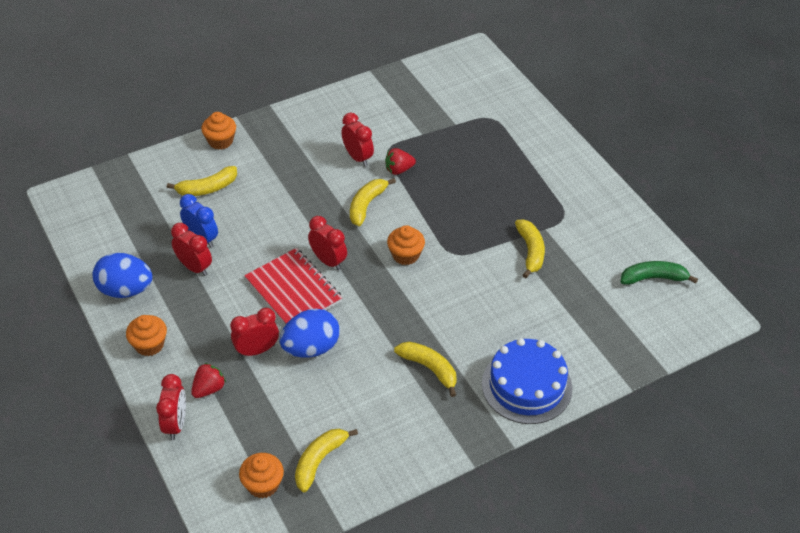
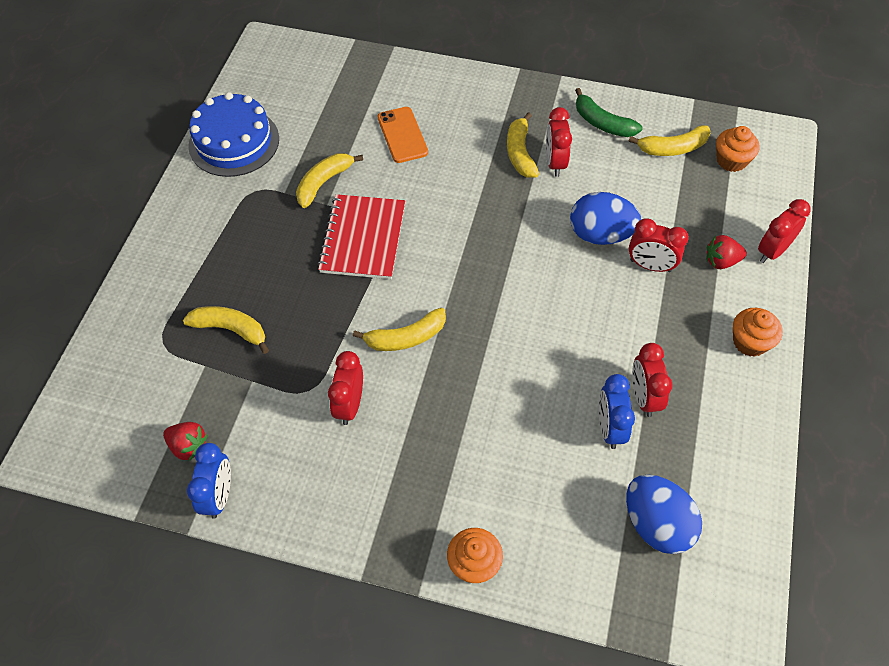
camera: 135 degrees left, 10 degrees up
(125, 290) = (736, 423): blue egg -> blue egg (656, 524)
(207, 188) = (549, 496): yellow banana -> yellow banana (231, 329)
(293, 290) = (566, 299): red notebook -> red notebook (363, 238)
(328, 261) = (505, 304): red clock -> red clock (555, 163)
(373, 88) = (219, 495): none -> blue clock
(398, 170) = (328, 354): red strawberry -> red strawberry (188, 446)
(405, 255) = (430, 258): orange cupcake -> none
(526, 320) = (402, 135): none -> orange phone
(526, 386) = (463, 94): blue cake -> blue cake (234, 142)
(653, 278) = (266, 97): green banana -> green banana (602, 123)

